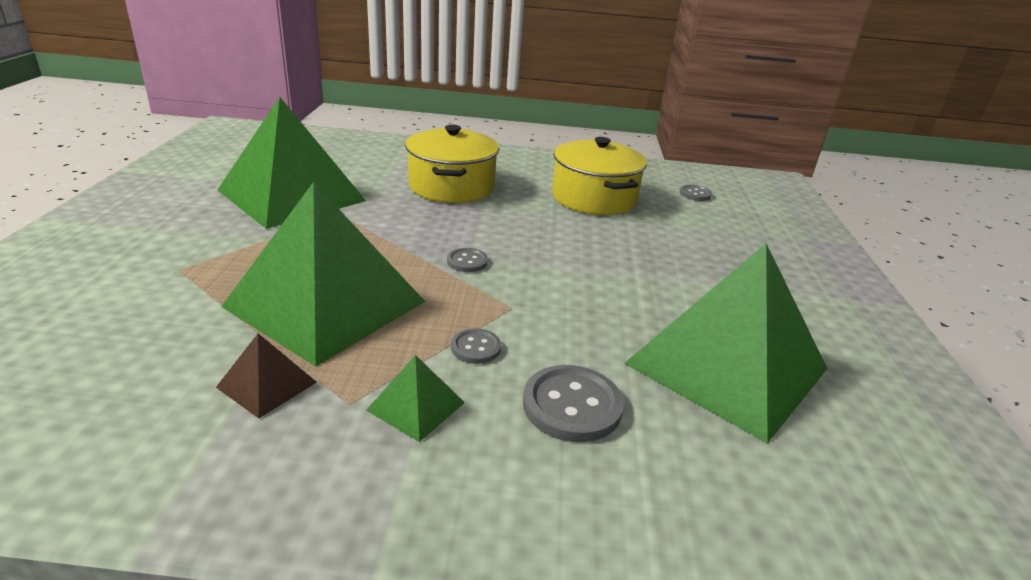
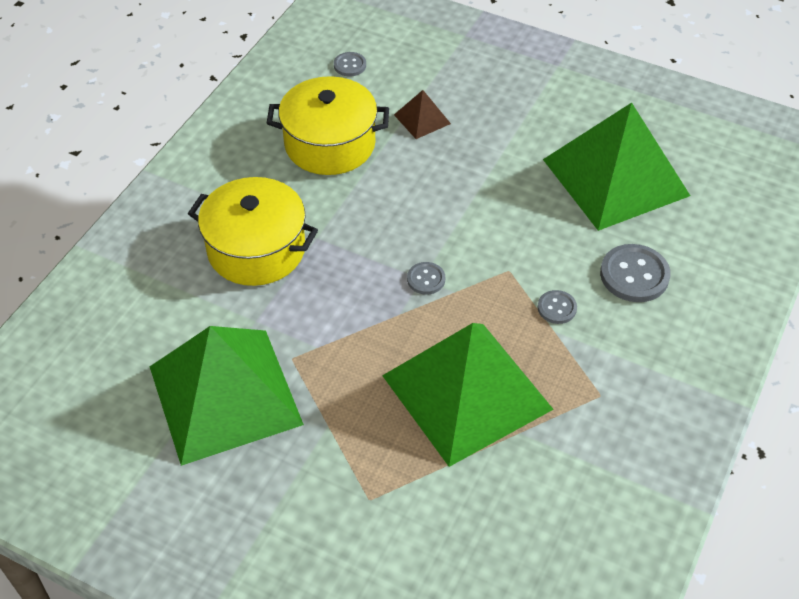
camera: 65 degrees left, 20 degrees up
(267, 384) = (567, 440): brown pyramid -> brown pyramid (422, 119)
(416, 406) = (614, 358): green pyramid -> none

